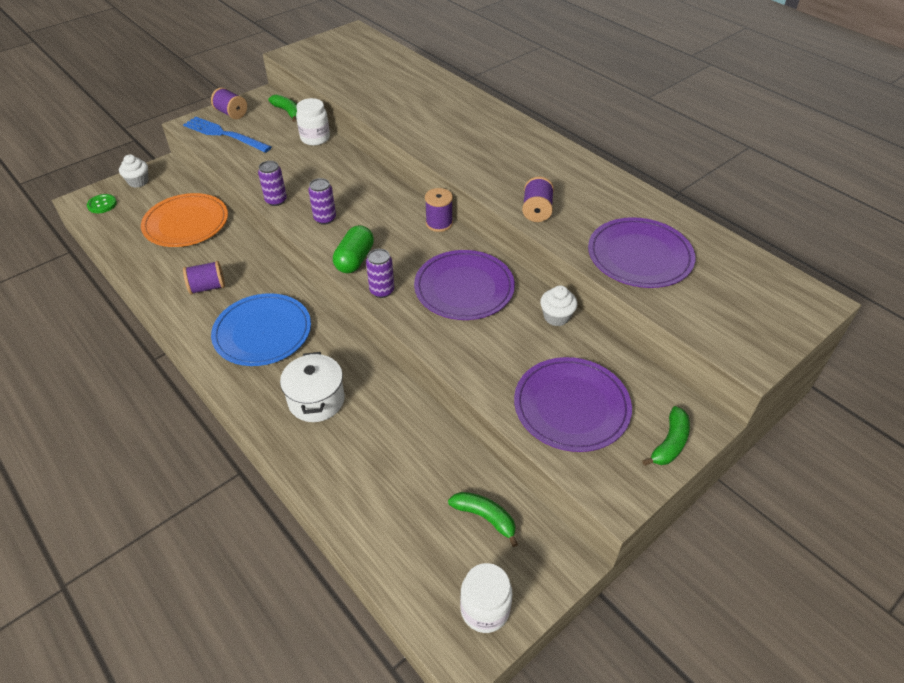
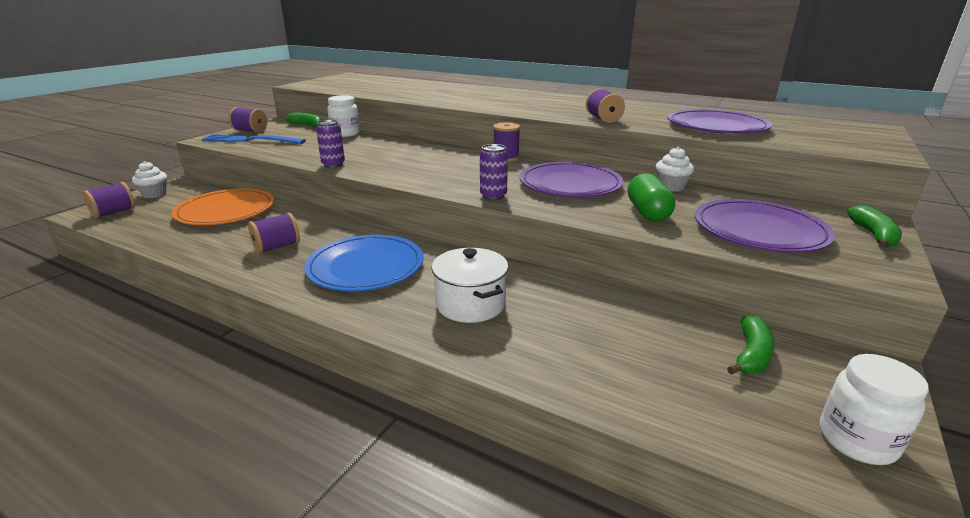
camera: 20 degrees left, 20 degrees down
(102, 204) = (114, 212): green button -> purple spool
(325, 218) = (393, 167): purple can -> none
(355, 259) = (446, 184): green capsule -> green capsule (647, 212)
(485, 517) = (751, 354): green banana -> green banana turned 105 degrees clockwise

